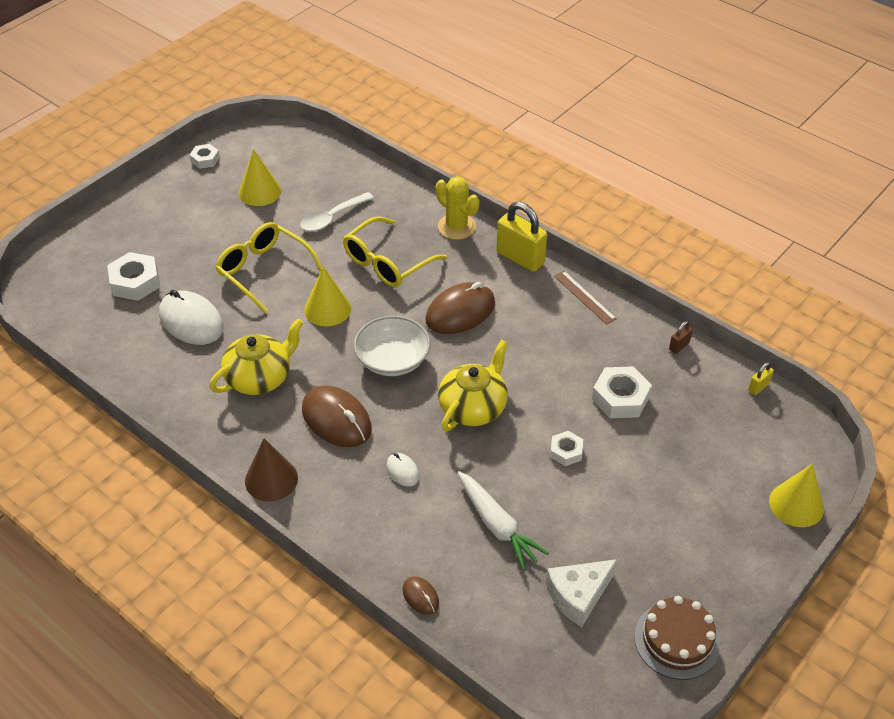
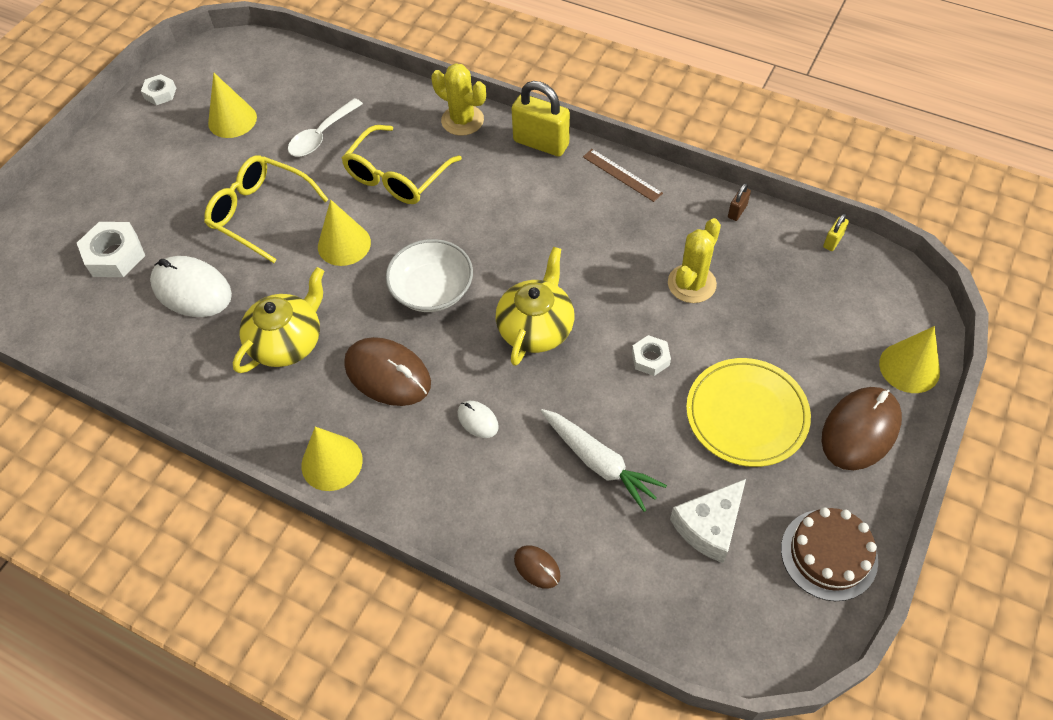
camera: 10 degrees left, 10 degrees up
(271, 479) = (332, 462): brown cone -> yellow cone
(460, 312) = (492, 218): brown mouse -> brown mouse (860, 430)
(620, 398) = (691, 284): white nut -> yellow cactus
(638, 513) = (746, 414): none -> yellow plate

